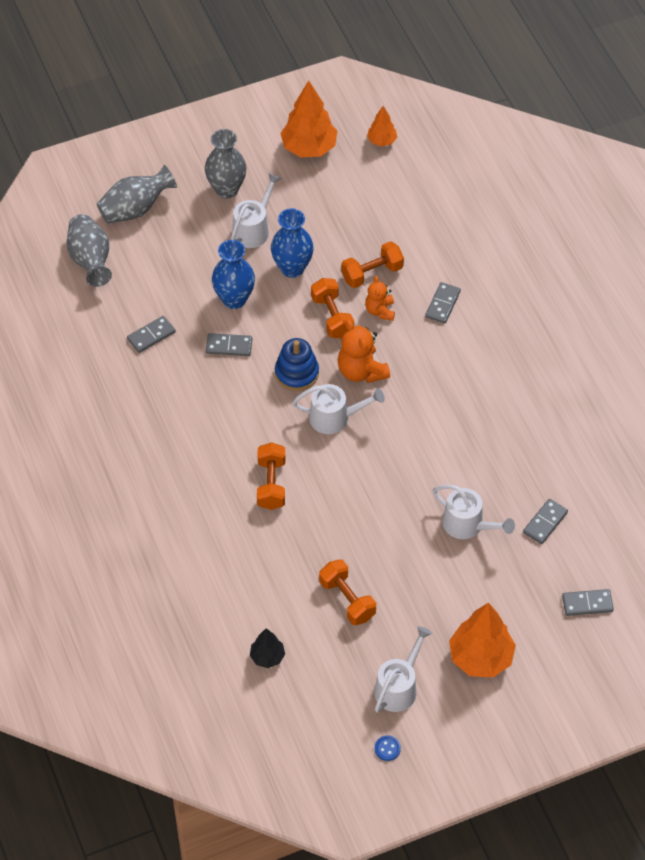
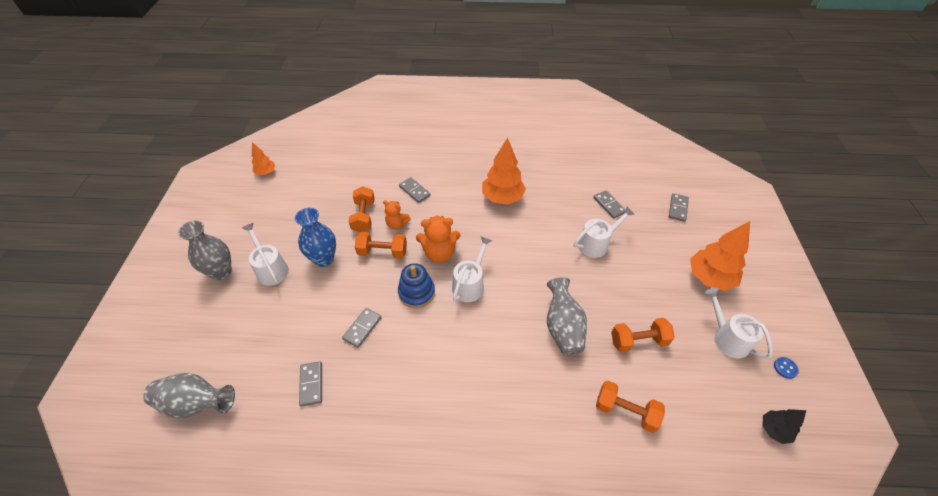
camera: 65 degrees left, 5 degrees down
(135, 209) = (179, 343): grey vase -> grey vase (562, 327)
(234, 299) = (322, 307): blue vase -> none
(267, 657) = (681, 424): black tree -> black tree (774, 430)
(271, 484) = (509, 351): orange dumbbell -> orange dumbbell (625, 411)
(309, 147) = (234, 210): orange tree -> orange tree (502, 198)

